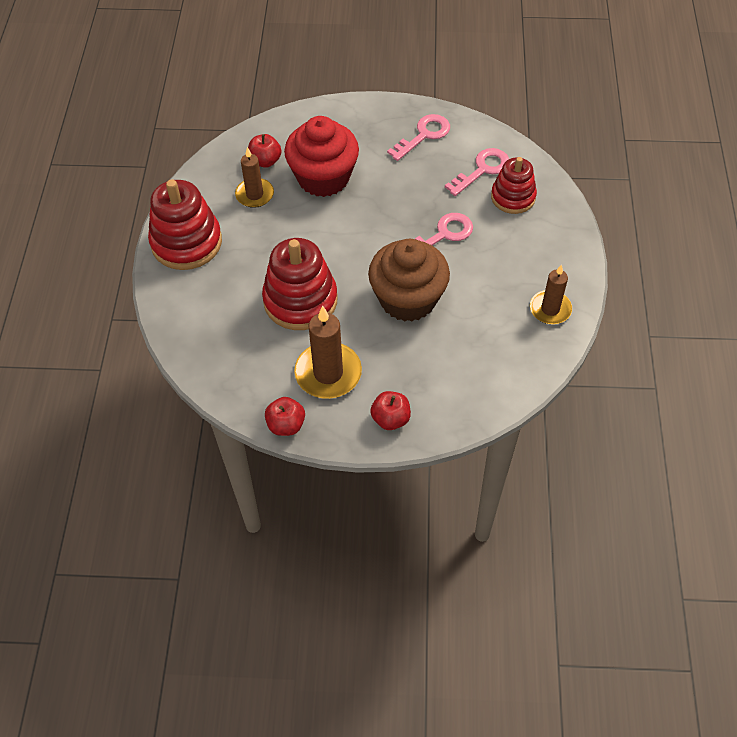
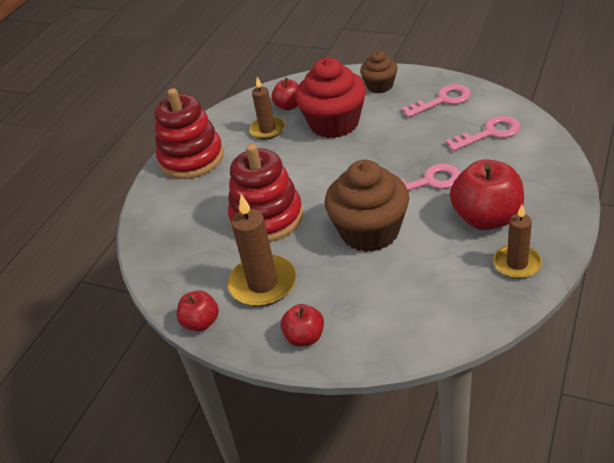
camera: 25 degrees right, 15 degrees down
(353, 123) = (380, 86): none -> brown cupcake
(509, 266) = (486, 218): none -> red apple
(513, 197) = (513, 159): red stacking toy -> none

